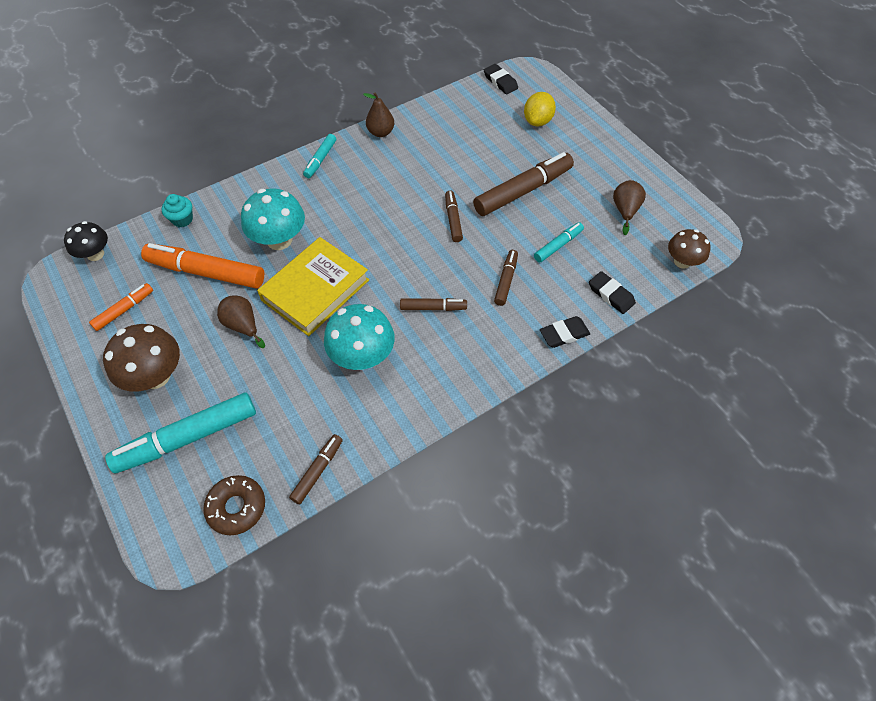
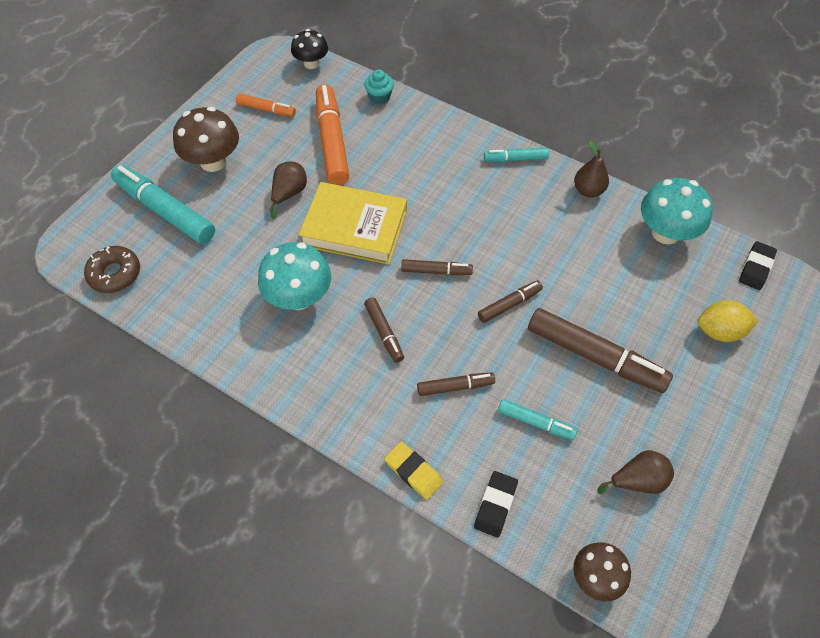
camera: 65 degrees right, 0 degrees up
(279, 240) = (397, 174): turquoise mushroom -> turquoise mushroom (665, 233)
(317, 471) = (167, 315): brown marker -> brown marker (436, 271)
(564, 334) = (413, 472): black eraser -> yellow eraser

